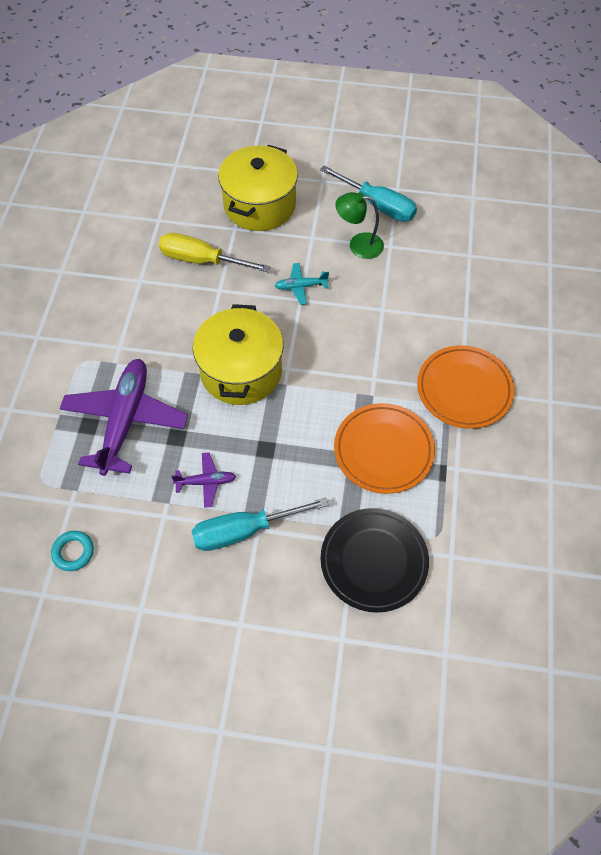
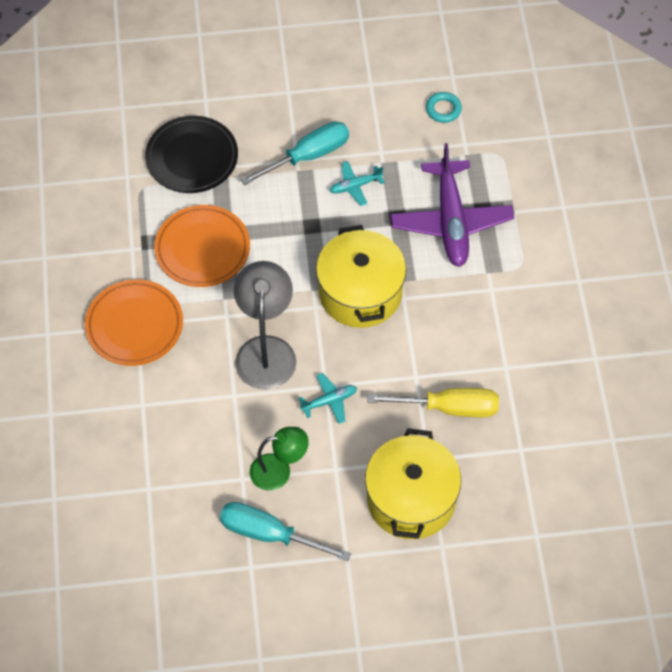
camera: 165 degrees right, 0 degrees up
(206, 482) = (355, 186): purple plane -> turquoise plane
(344, 340) = (266, 350): none -> grey lamp

